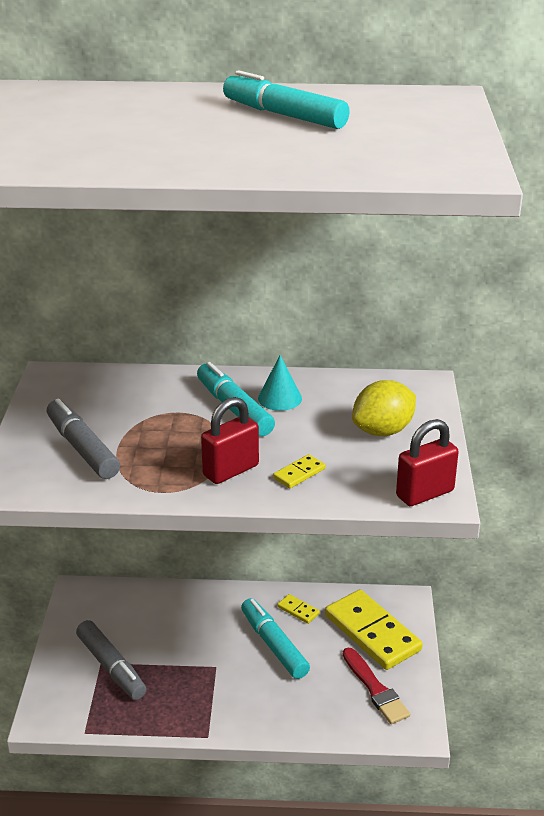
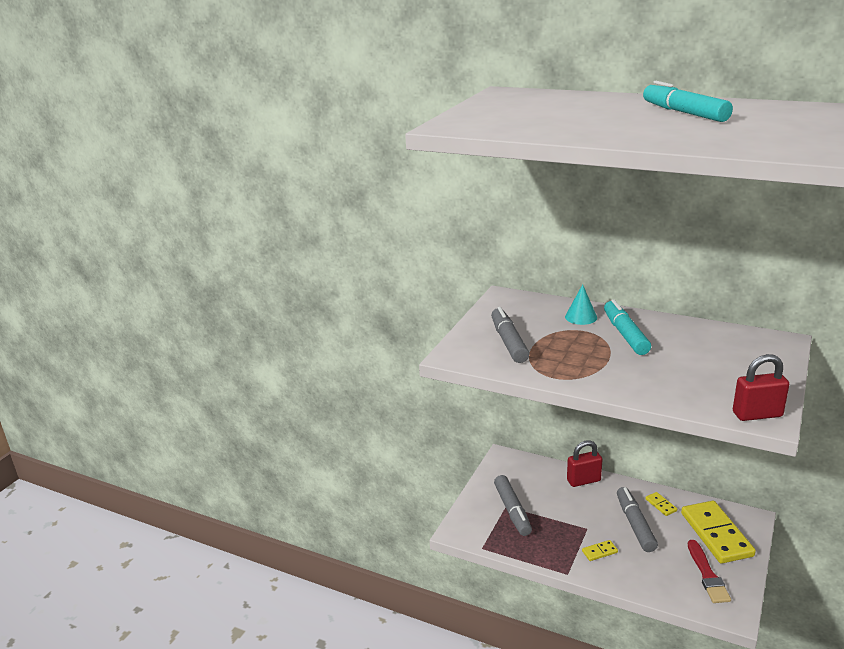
camera: 25 degrees right, 5 degrees down
(231, 470) = (608, 373): red padlock -> red padlock (583, 480)
(274, 645) = (635, 524): turquoise marker -> grey marker
(279, 398) = (662, 333): turquoise cone -> turquoise cone (581, 317)
(299, 473) = (660, 384): yellow domino -> yellow domino (599, 552)
(383, 431) = (737, 367): yellow lemon -> none

